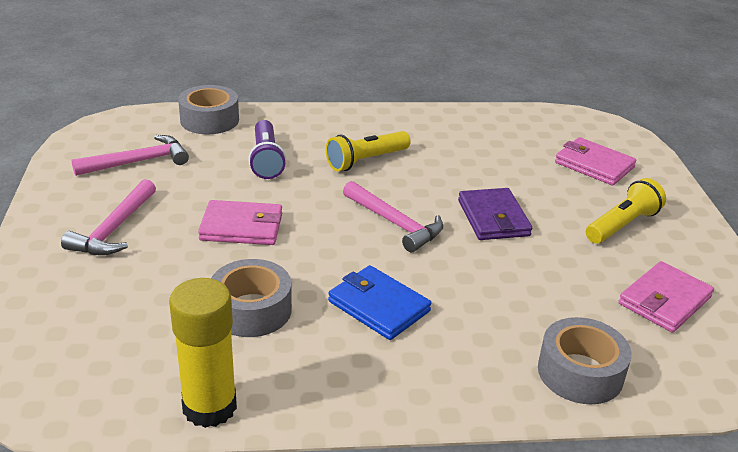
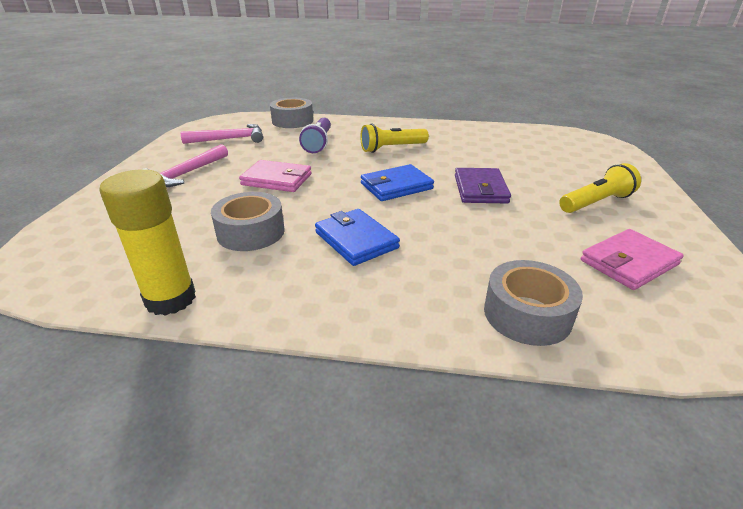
camera: 15 degrees right, 0 degrees up
(395, 223) = (396, 186): pink hammer -> blue wallet
(594, 165) = (578, 162): pink wallet -> none

